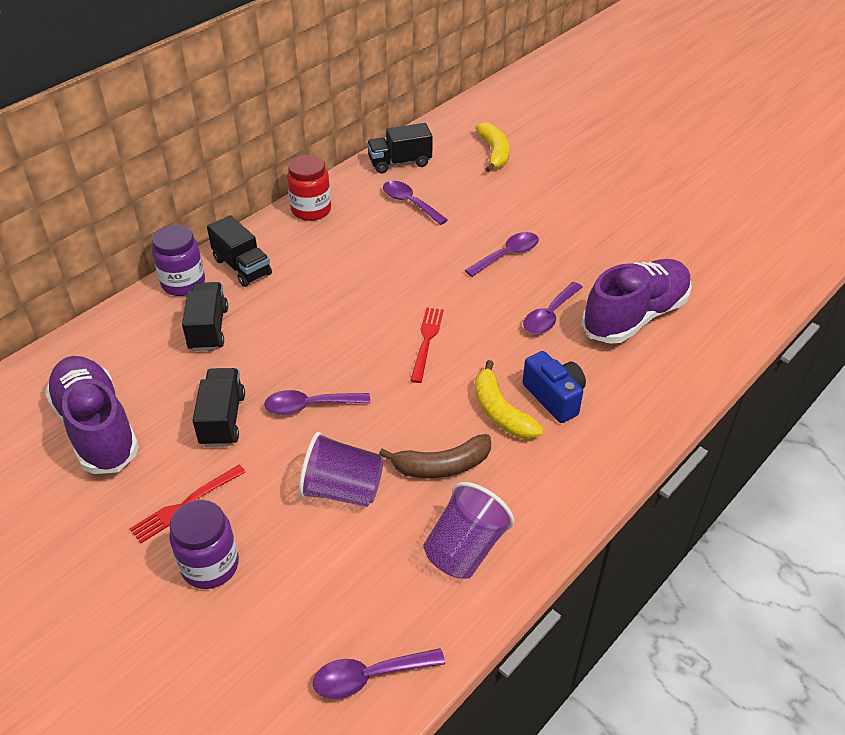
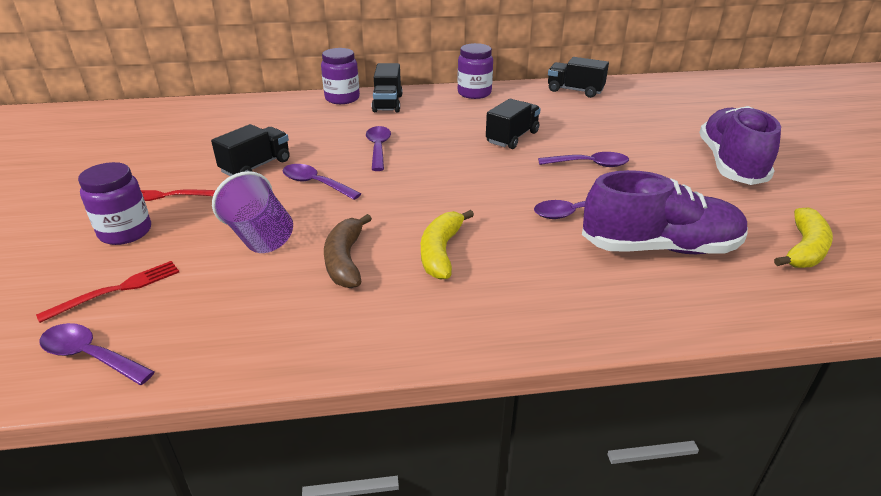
camera: 40 degrees right, 10 degrees down
(97, 428) = (190, 140): purple shoe -> purple shoe (730, 164)
(208, 329) = (321, 123): black truck -> black truck (512, 137)
(311, 210) = (474, 93): red jar -> purple jar
(410, 203) = (551, 112): purple spoon -> purple spoon (378, 148)
(426, 341) = (448, 186): red fork -> red fork (117, 290)
(442, 466) = (345, 260): brown banana -> brown banana turned 60 degrees clockwise
(465, 549) = (278, 321): purple cup -> none
(494, 153) = (662, 107): yellow banana -> yellow banana (804, 249)
(554, 397) = (501, 265): blue camera -> none

